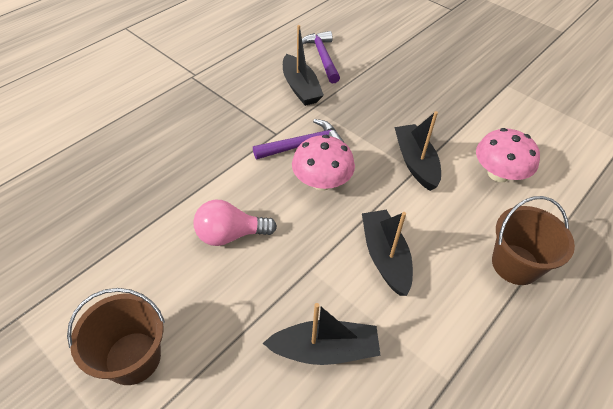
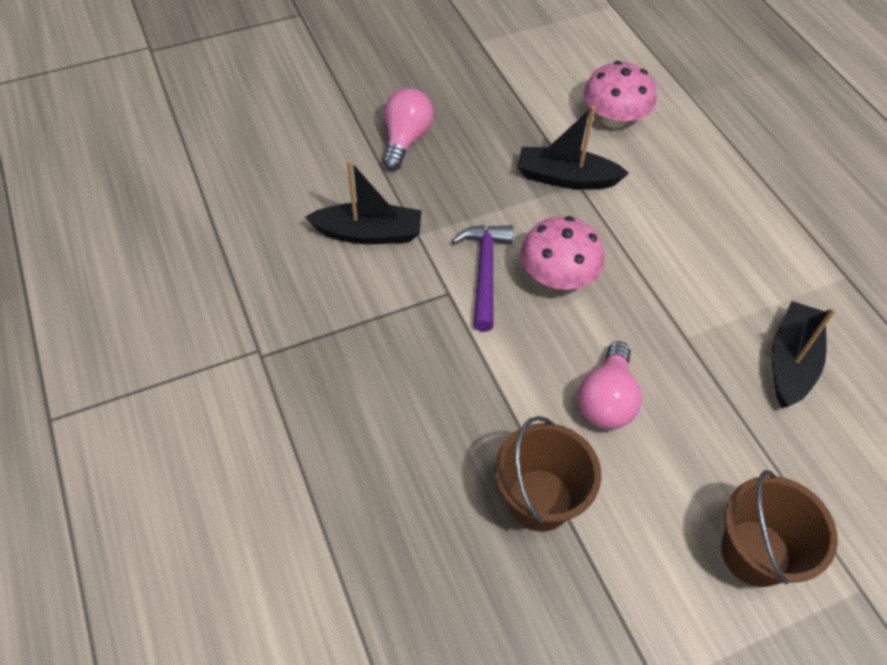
camera: 65 degrees left, 5 degrees up
(322, 57) = (315, 185): purple hammer -> none
(385, 257) = (691, 264): black boat -> none
(386, 80) = (405, 140): none -> pink light bulb
(515, 264) = (735, 166): brown bucket -> brown bucket (539, 499)

